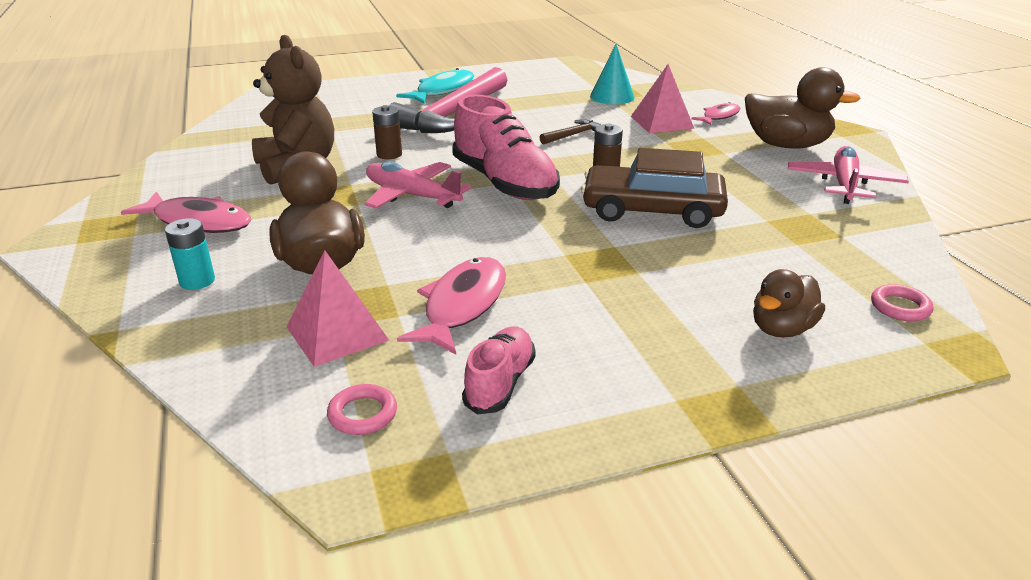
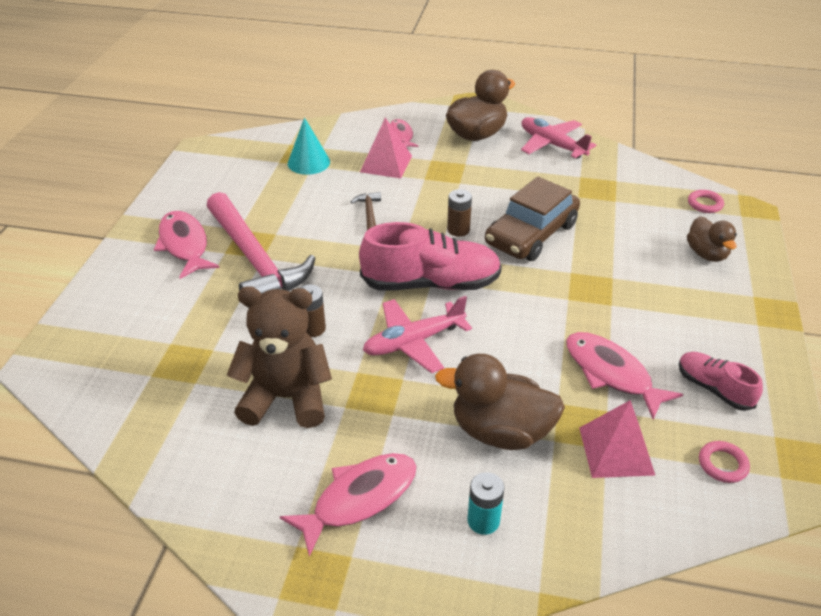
camera: 60 degrees left, 10 degrees up
(442, 91) = (184, 245): turquoise fish -> pink fish

